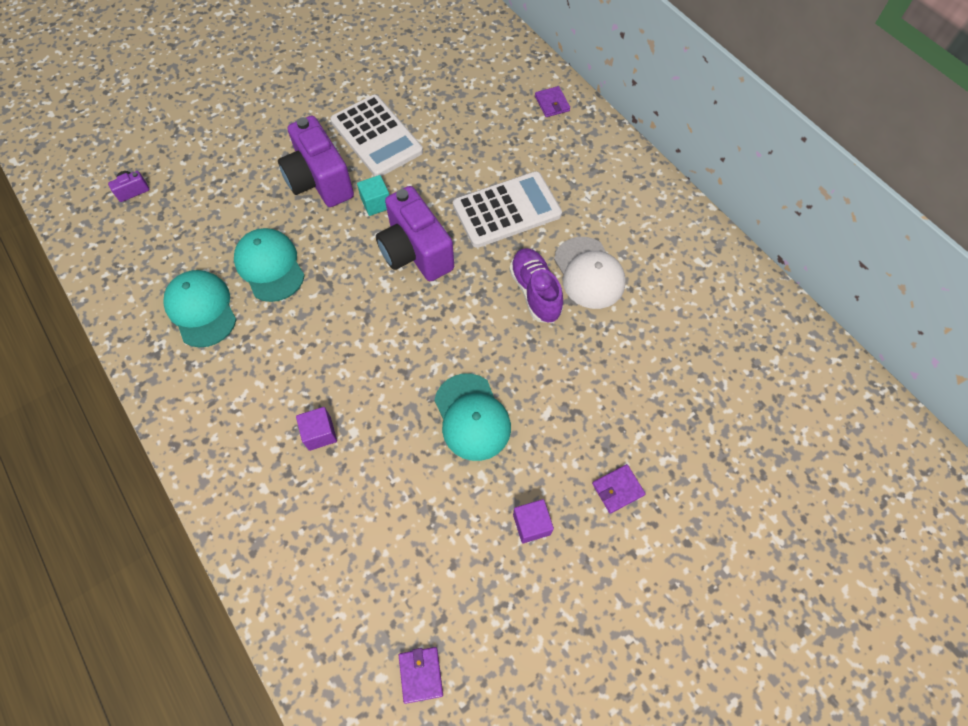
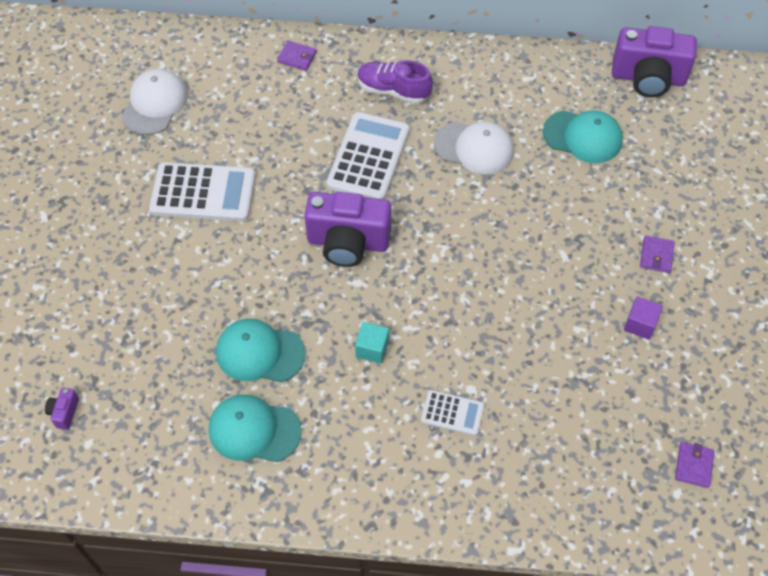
camera: 50 degrees left, 5 degrees down
(319, 181) = (207, 262): purple camera -> purple camera (648, 78)
(320, 433) = (452, 413): purple cube -> white calculator
(376, 203) = (272, 238): turquoise cube -> turquoise cube (372, 349)
(421, 674) = (694, 466): purple wallet -> purple wallet turned 75 degrees clockwise
(425, 58) = (155, 104): none -> white cap
(472, 417) = (527, 303): turquoise cap -> turquoise cap (583, 137)
(535, 292) = (459, 191): purple shoe -> purple shoe (393, 90)

